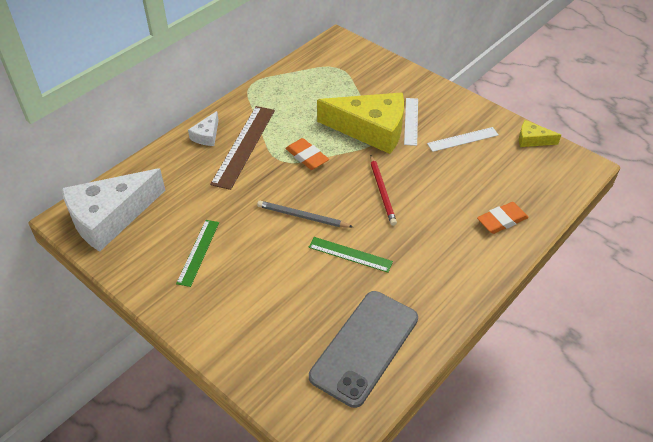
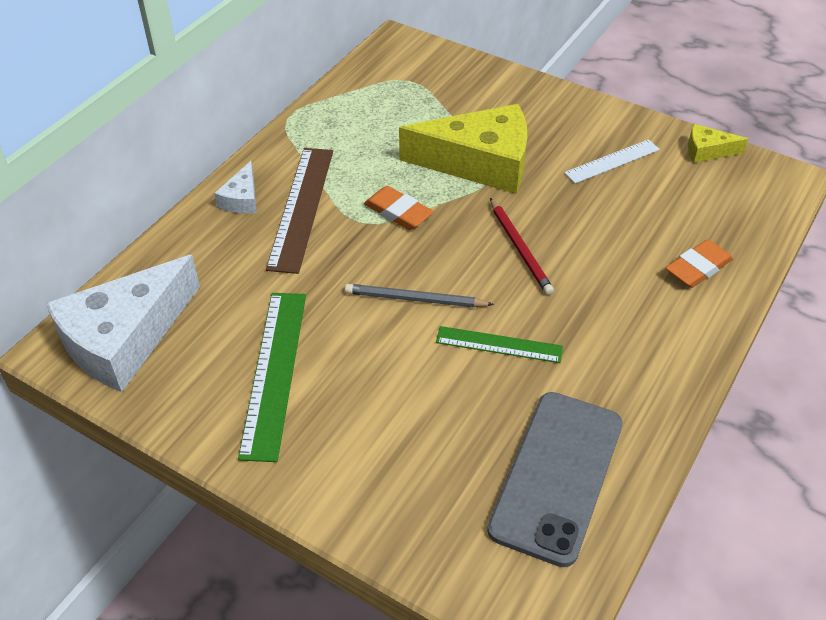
camera: 10 degrees left, 0 degrees up
(198, 252) = (274, 372): green ruler -> green ruler, size x1.64
(411, 121) = (533, 144): white ruler -> none

